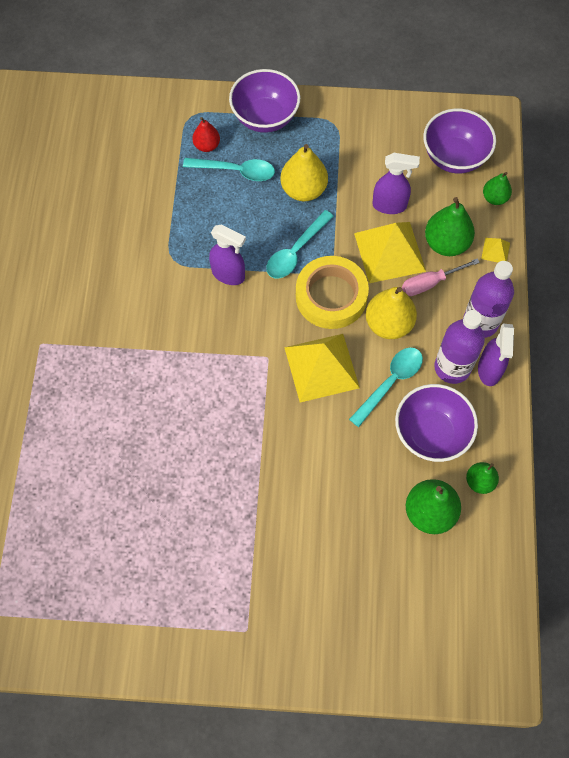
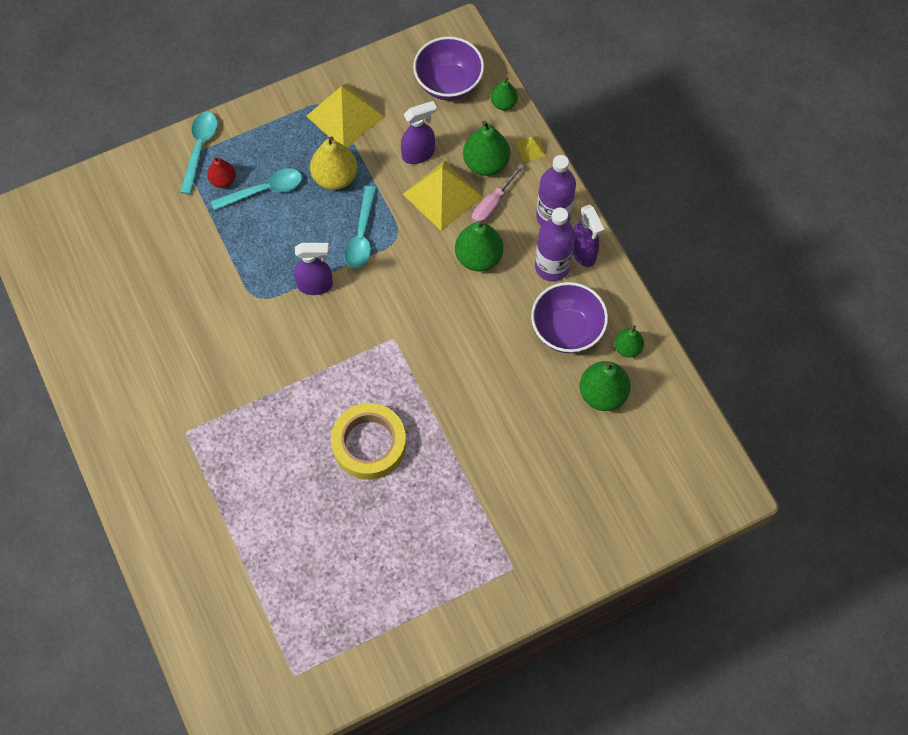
camera: 30 degrees left, 0 degrees up
(265, 117) = (260, 128): purple bowl -> none
(321, 367) = (444, 323): yellow pyramid -> yellow pyramid (345, 116)
(331, 296) = (416, 258): yellow tape -> yellow tape (369, 444)
(388, 324) = (478, 257): yellow pear -> green pear
(390, 382) = (509, 306): turquoise spoon -> turquoise spoon (200, 148)

